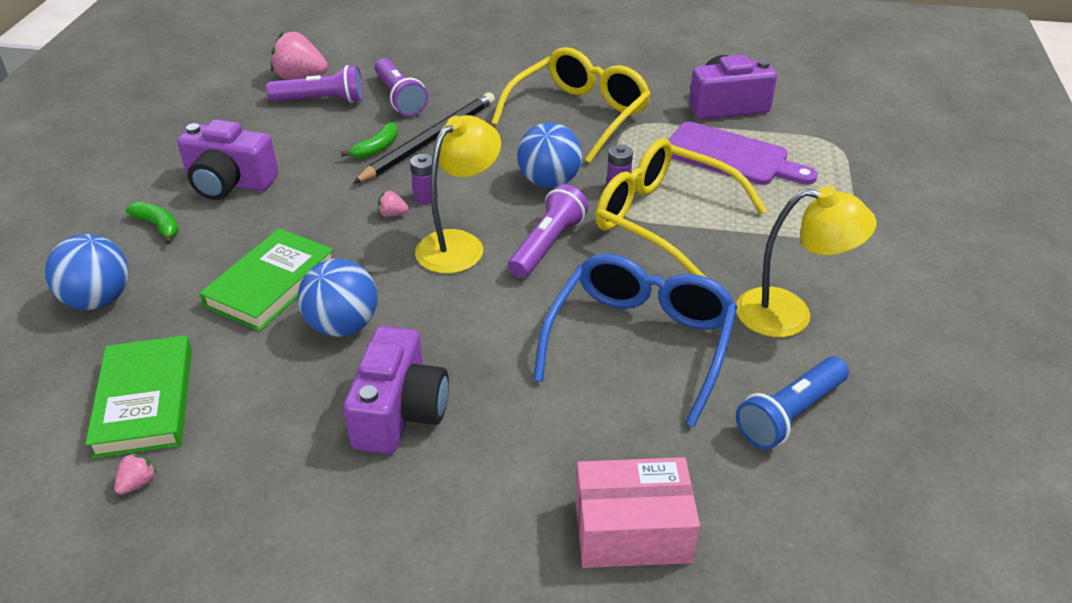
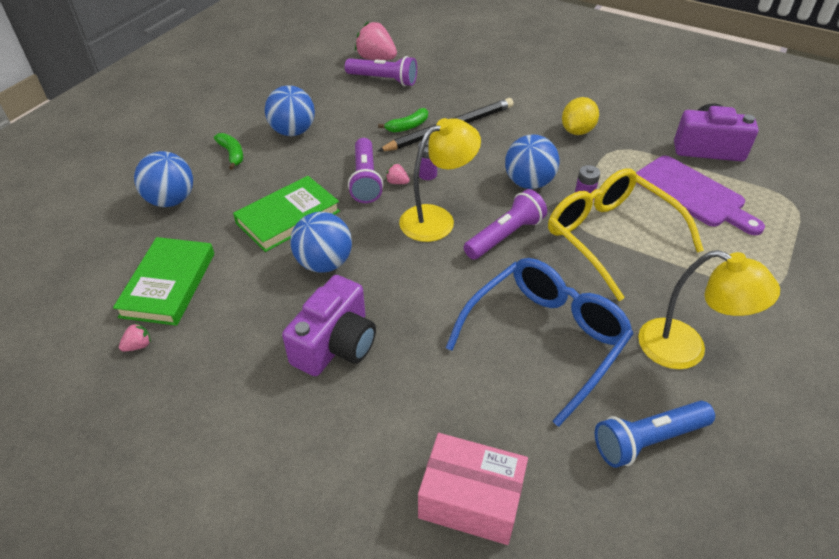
camera: 20 degrees right, 5 degrees up
(230, 183) = (293, 131): purple camera -> blue ball
(400, 98) = (442, 89): purple flashlight -> purple flashlight (365, 180)
(579, 115) = (577, 131): yellow glasses -> yellow lemon

